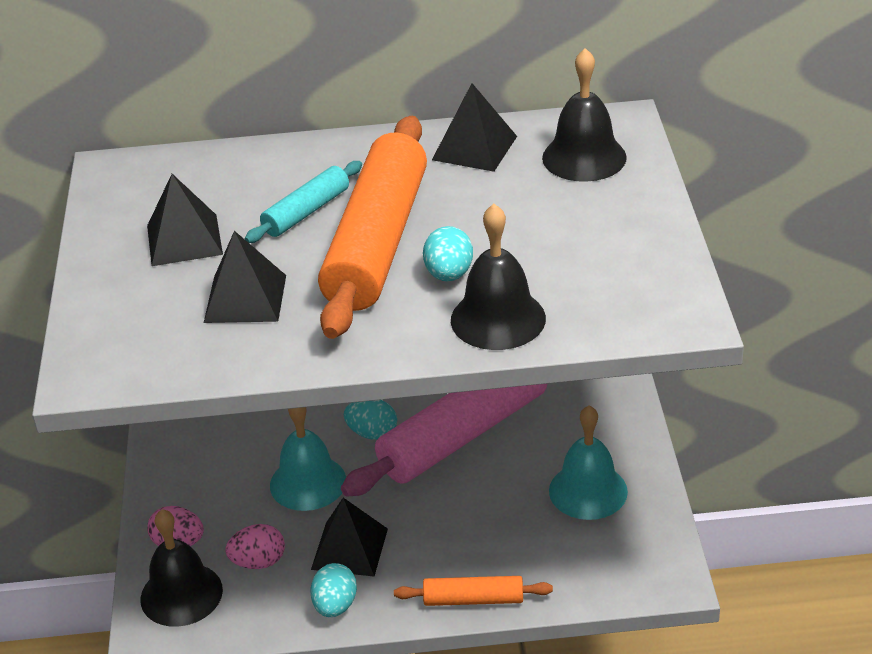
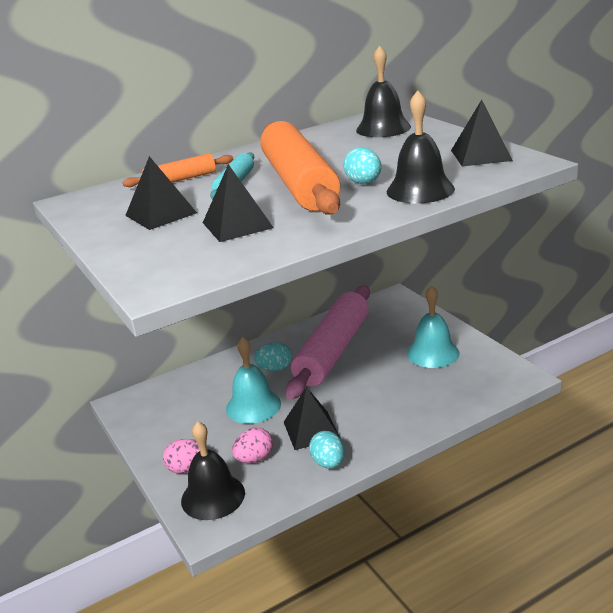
camera: 25 degrees left, 10 degrees down
(473, 599) = (415, 427): orange rolling pin -> orange rolling pin (180, 179)
(474, 148) = (312, 140): black pyramid -> black pyramid (480, 155)

